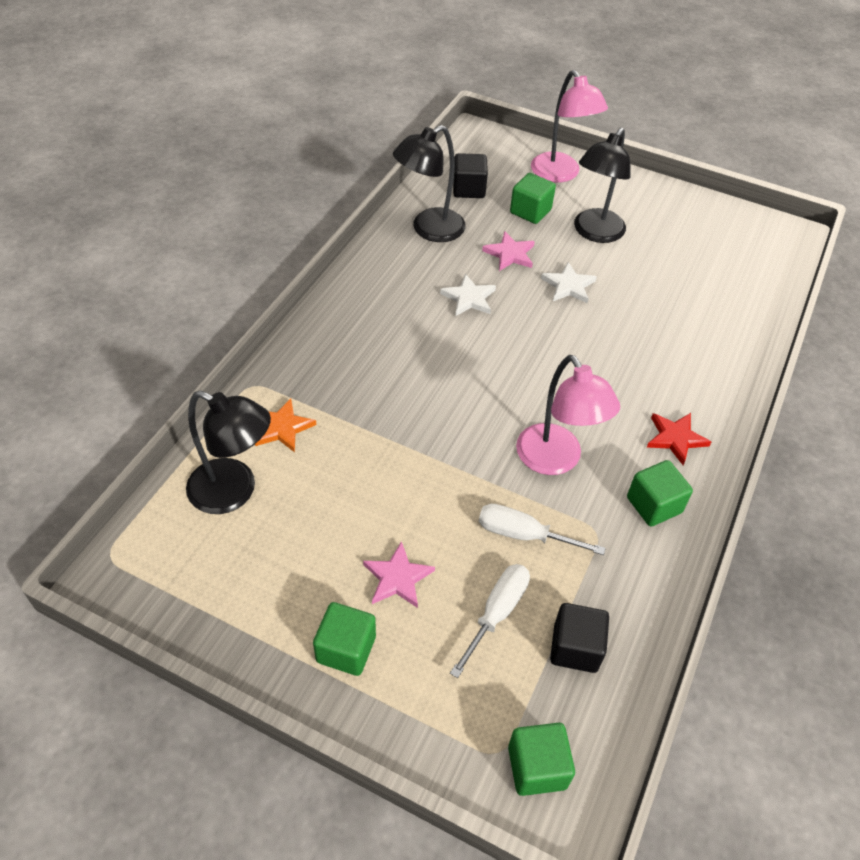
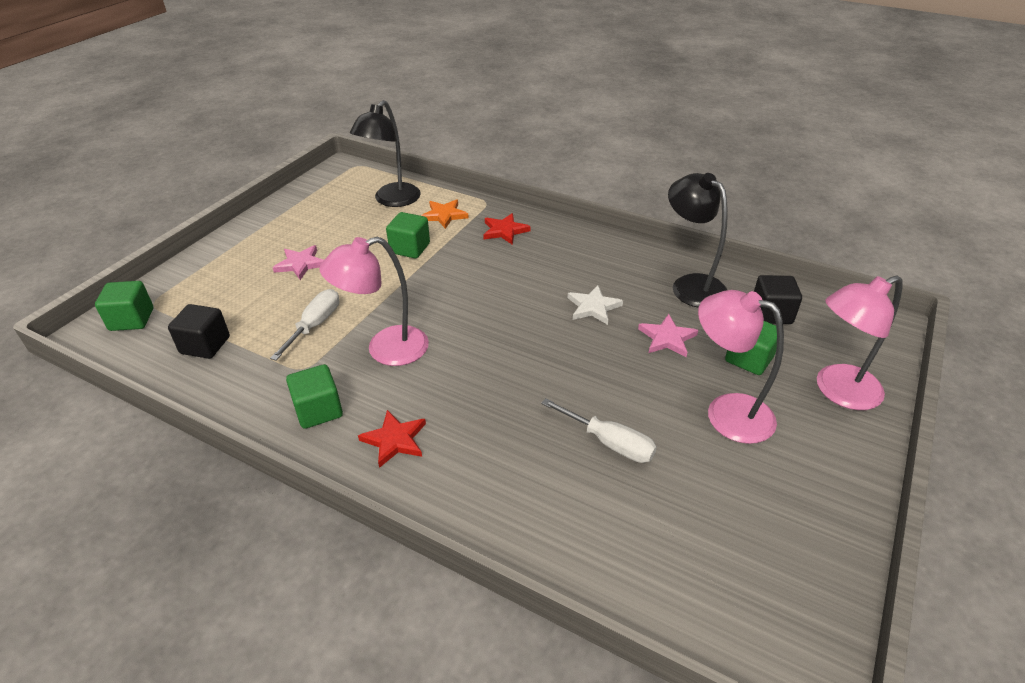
camera: 95 degrees right, 10 degrees down
(325, 366) = (504, 231): none -> red star
(346, 649) = (257, 244): green cube -> green cube (410, 248)
(496, 613) = (252, 307): white screwdriver -> white screwdriver (609, 442)
(568, 286) = (623, 379): white star -> none
(594, 233) = (726, 412): black lamp -> pink lamp

